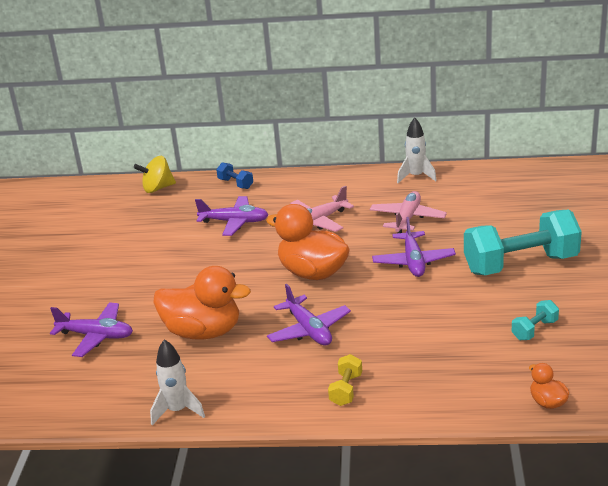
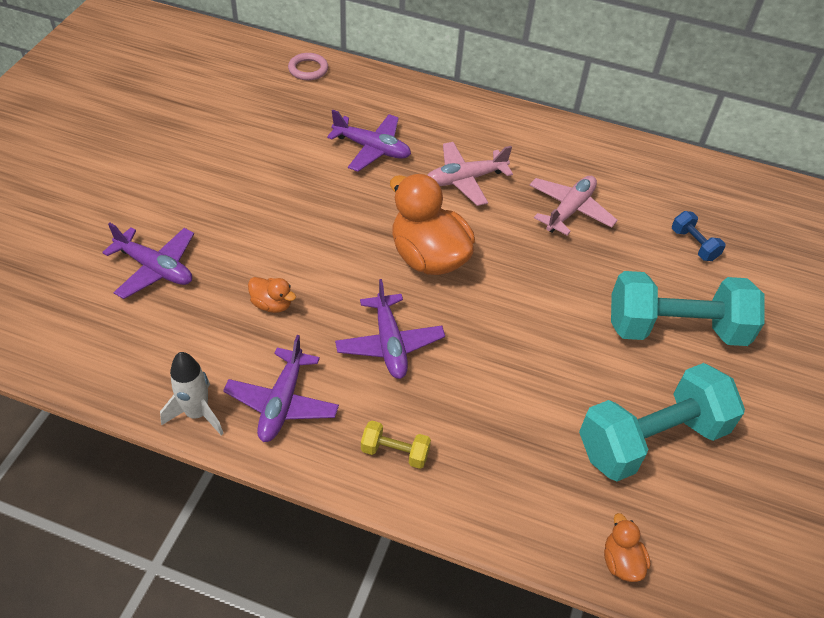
camera: 10 degrees right, 20 degrees up
(157, 188) = (308, 69): yellow spinning top -> pink ring
(203, 332) = (272, 304): orange duck -> orange duck, size x0.46
(235, 184) = (396, 90): blue dumbbell -> blue dumbbell (694, 244)
(346, 390) = (395, 452): yellow dumbbell -> yellow dumbbell turned 75 degrees clockwise
(413, 261) = (550, 280): purple plane -> purple plane (282, 402)
(416, 176) = (606, 147): white rocket -> none
(534, 330) = (651, 439): turquoise dumbbell -> turquoise dumbbell, size x2.33

